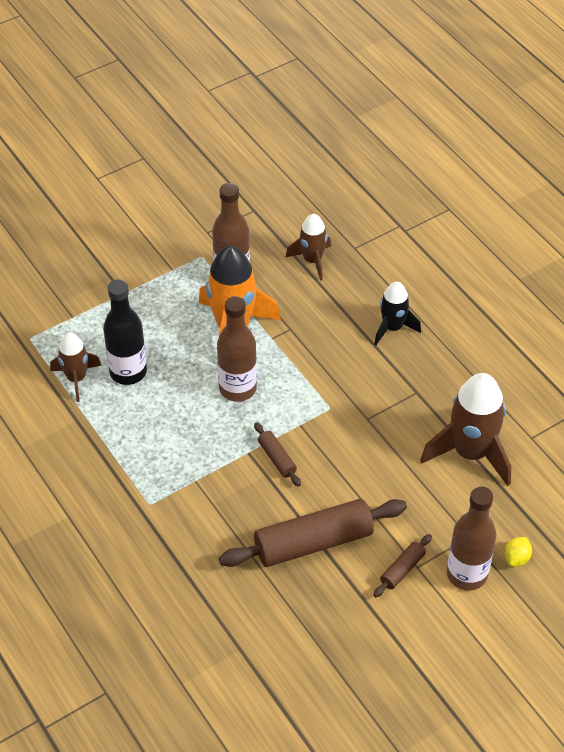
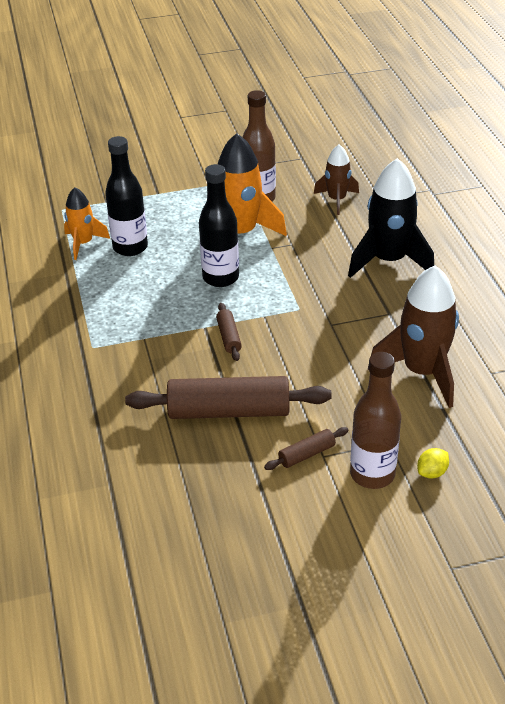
camera: 20 degrees right, 10 degrees down
(76, 378) = (83, 243): brown rocket -> orange rocket
(237, 388) = (220, 278): brown bottle -> black bottle
(392, 328) = (388, 261): black rocket -> black rocket, size x1.72

